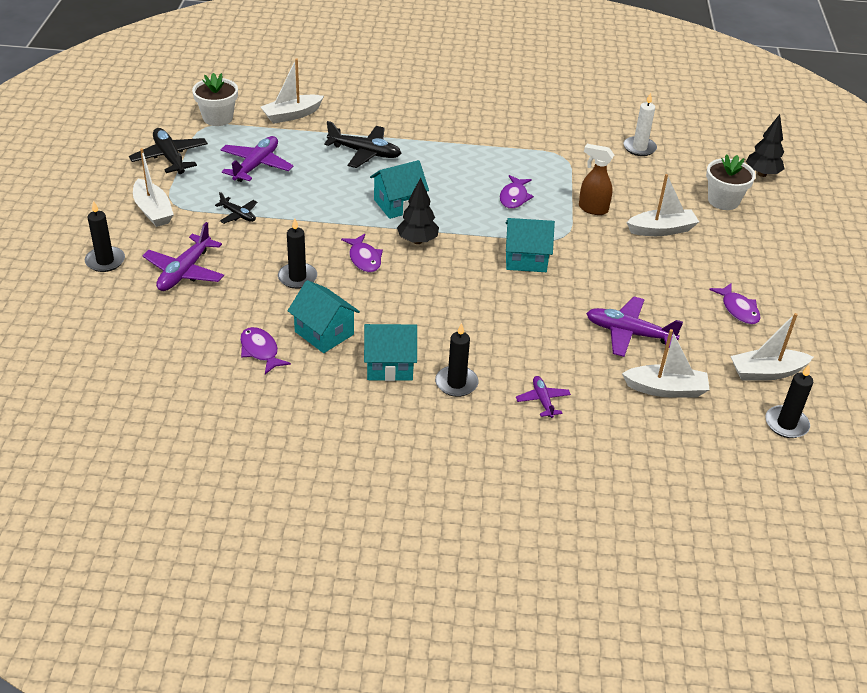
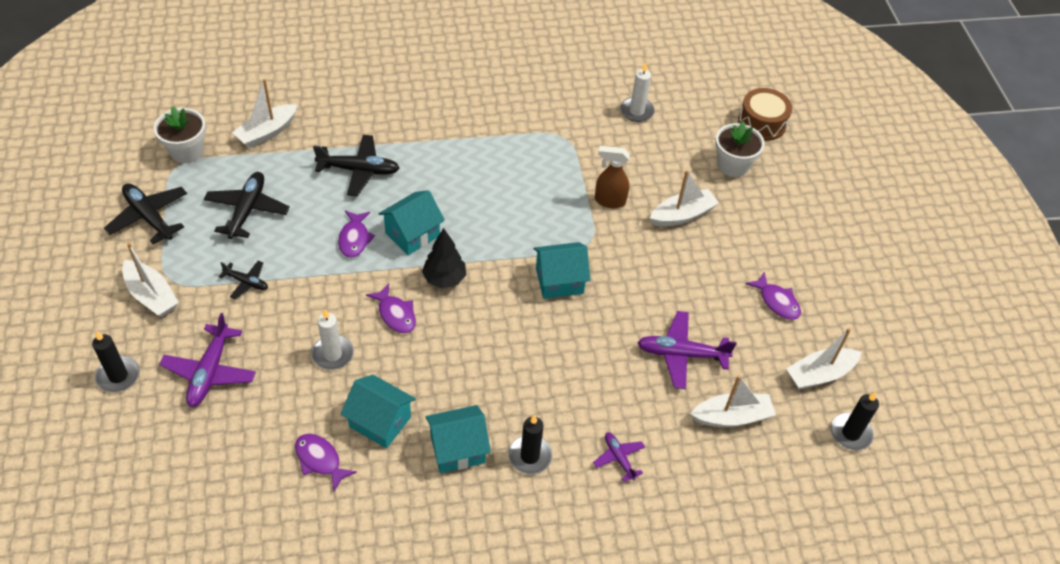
camera: 15 degrees left, 10 degrees up
(256, 165) = (247, 210): purple plane -> black plane
(297, 277) = (332, 354): black candle -> white candle
(514, 197) = (528, 201): purple fish -> purple fish (354, 239)
(762, 174) = (762, 123): black tree -> brown drum

